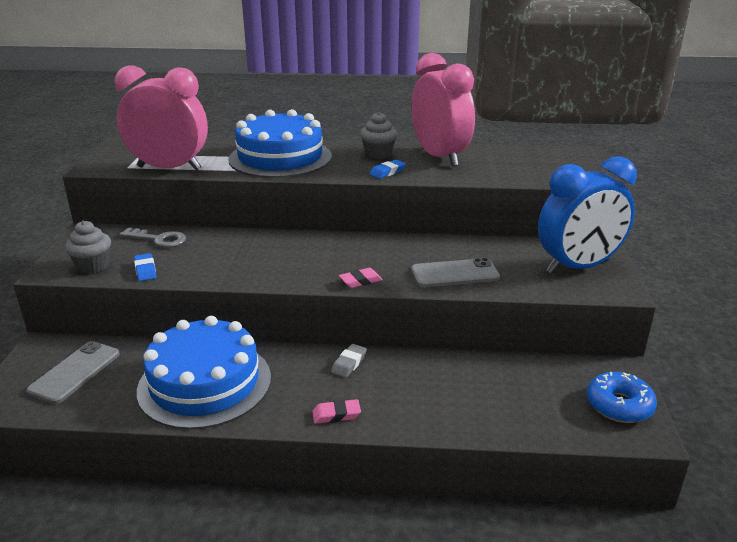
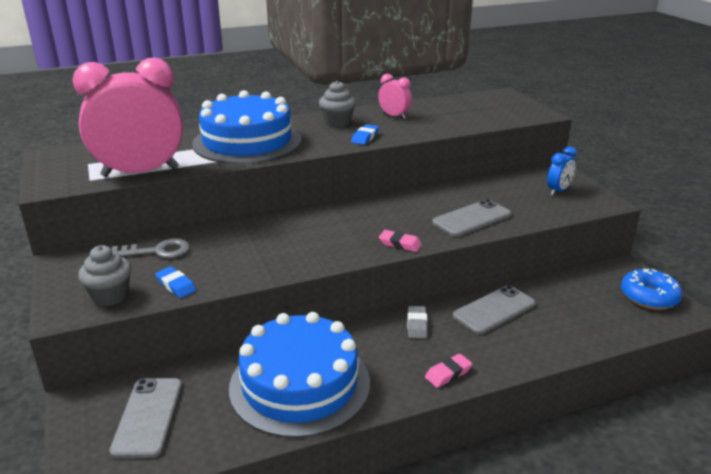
camera: 25 degrees left, 0 degrees up
(360, 281) = (400, 244): pink eraser -> pink eraser turned 75 degrees clockwise
(435, 371) = (494, 310): none -> grey phone
(439, 157) = (394, 116): pink clock -> pink clock, size x0.44
(578, 267) = (558, 191): blue clock -> blue clock, size x0.44

